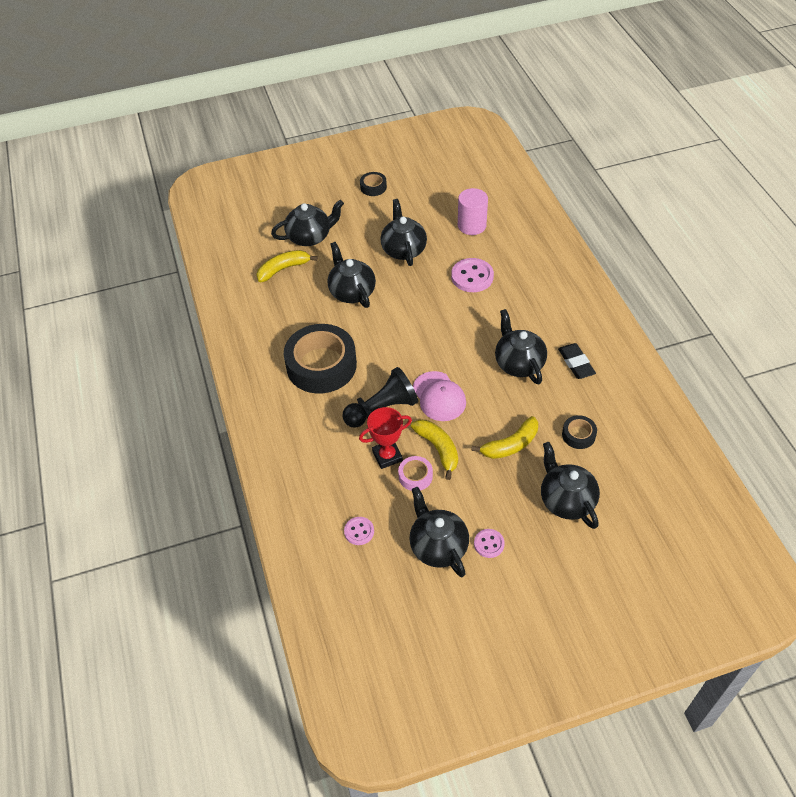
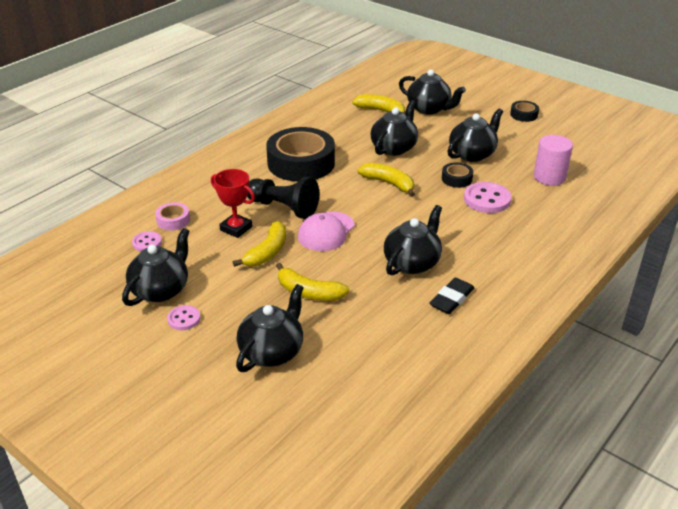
camera: 55 degrees right, 15 degrees down
(402, 323) = (389, 183): none -> yellow banana
(415, 476) = (227, 250): pink tape -> pink tape (173, 220)
(578, 435) = (361, 332): black tape -> black tape (456, 179)

